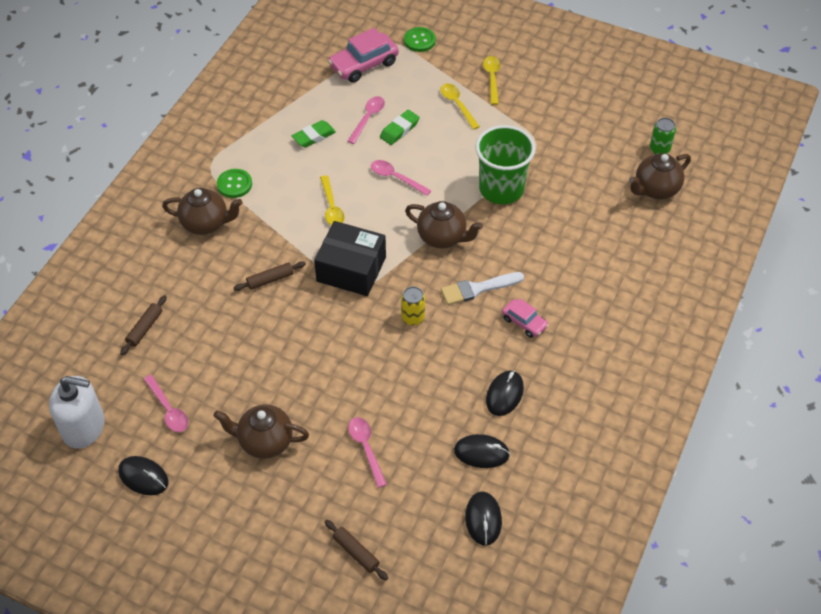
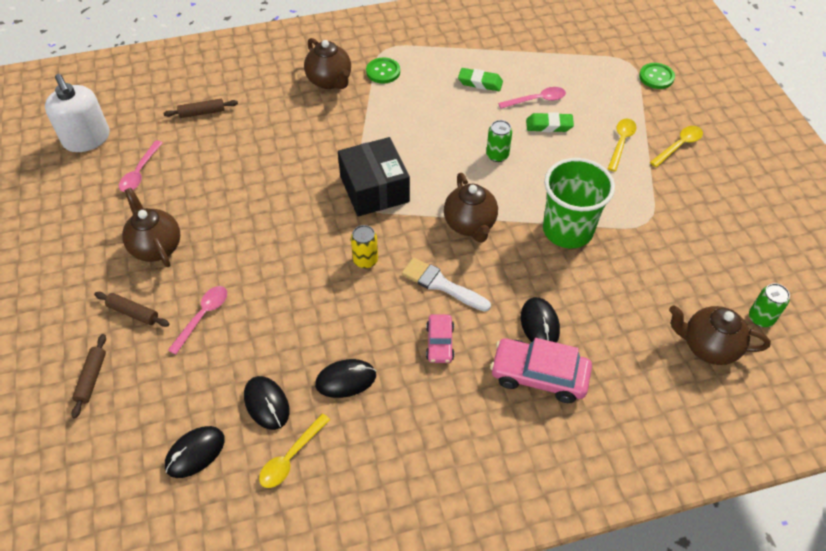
camera: 50 degrees right, 0 degrees up
(143, 477) = (67, 199): black mouse -> black mouse (539, 324)
(270, 279) = (314, 149): brown rolling pin -> brown rolling pin (133, 313)
(331, 207) = (423, 137): yellow spoon -> yellow spoon (290, 457)
(363, 64) = (587, 62): pink car -> pink car (539, 375)
(395, 178) = (497, 155): pink spoon -> green can

